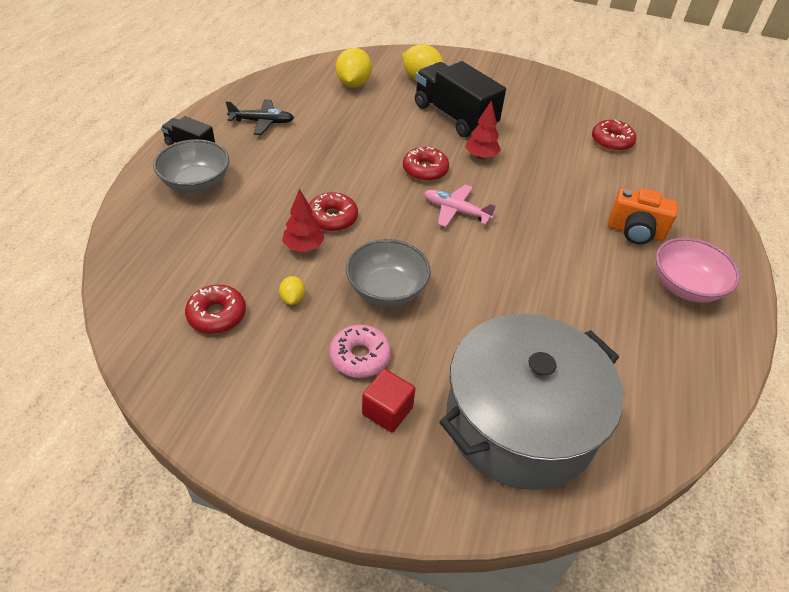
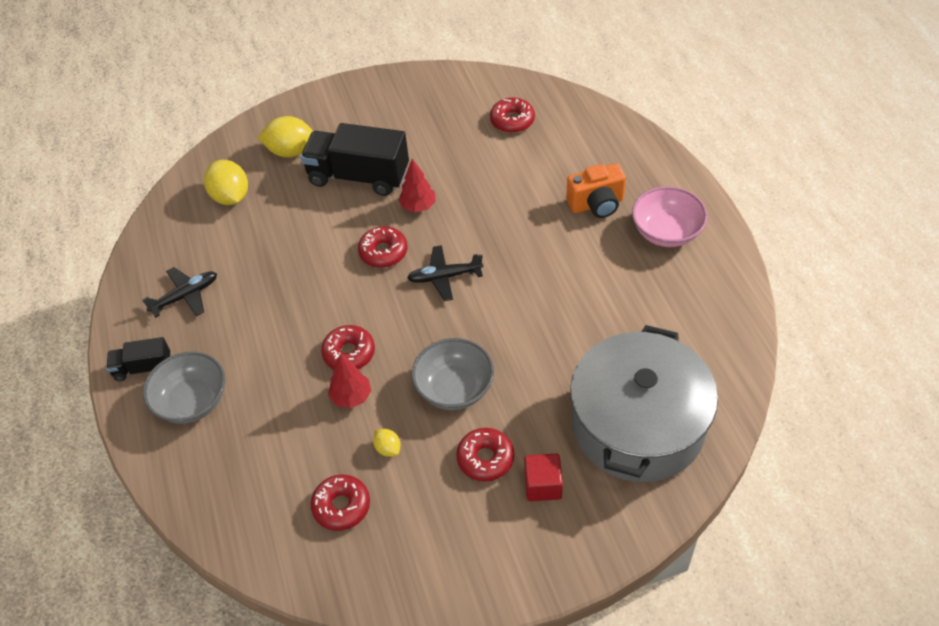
camera: 30 degrees left, 5 degrees up
(360, 357) = (485, 458): pink donut -> red donut
(456, 211) = (444, 277): pink plane -> black plane

